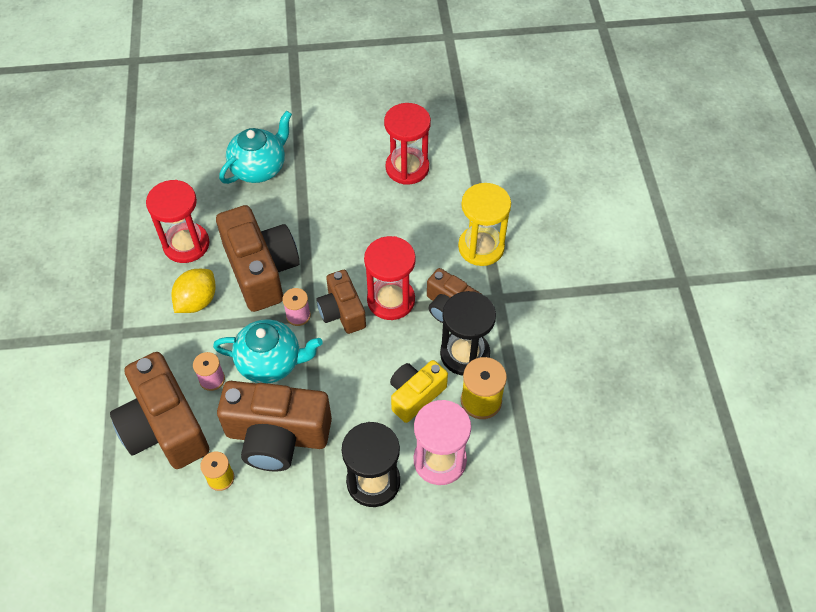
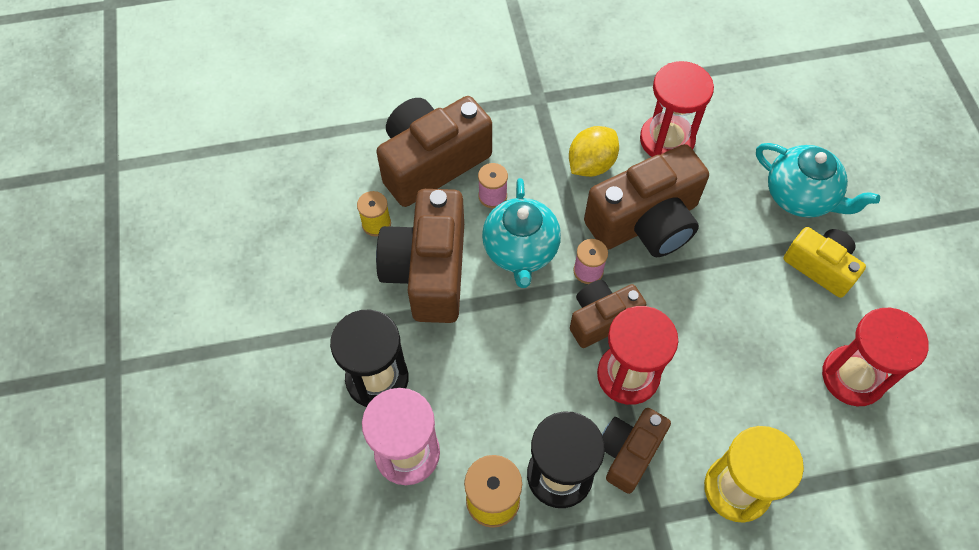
camera: 85 degrees right, 5 degrees up
(197, 301) = (591, 164): yellow lemon -> yellow lemon turned 75 degrees counterclockwise
(415, 395) = (493, 417): yellow camera -> yellow camera (820, 267)

